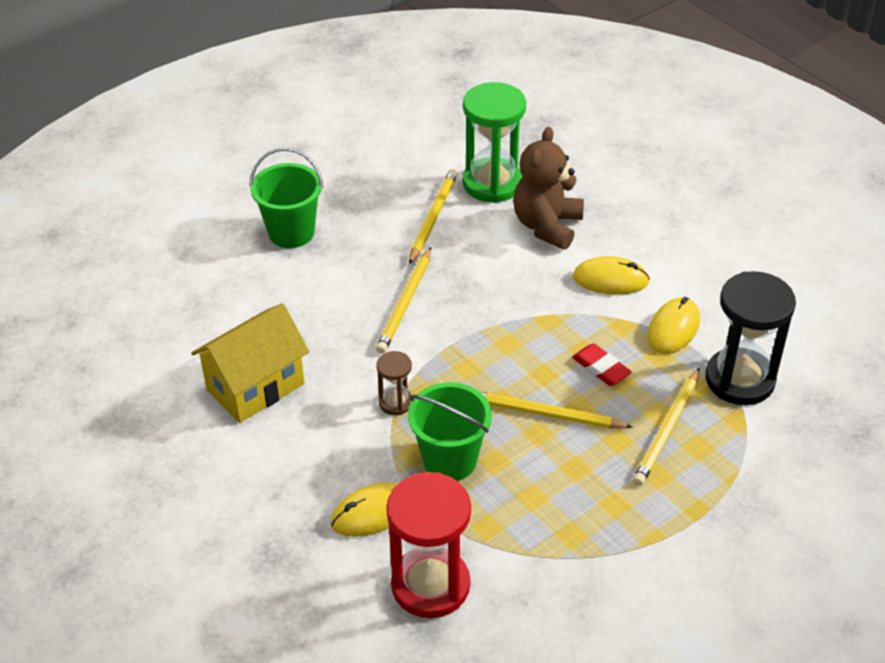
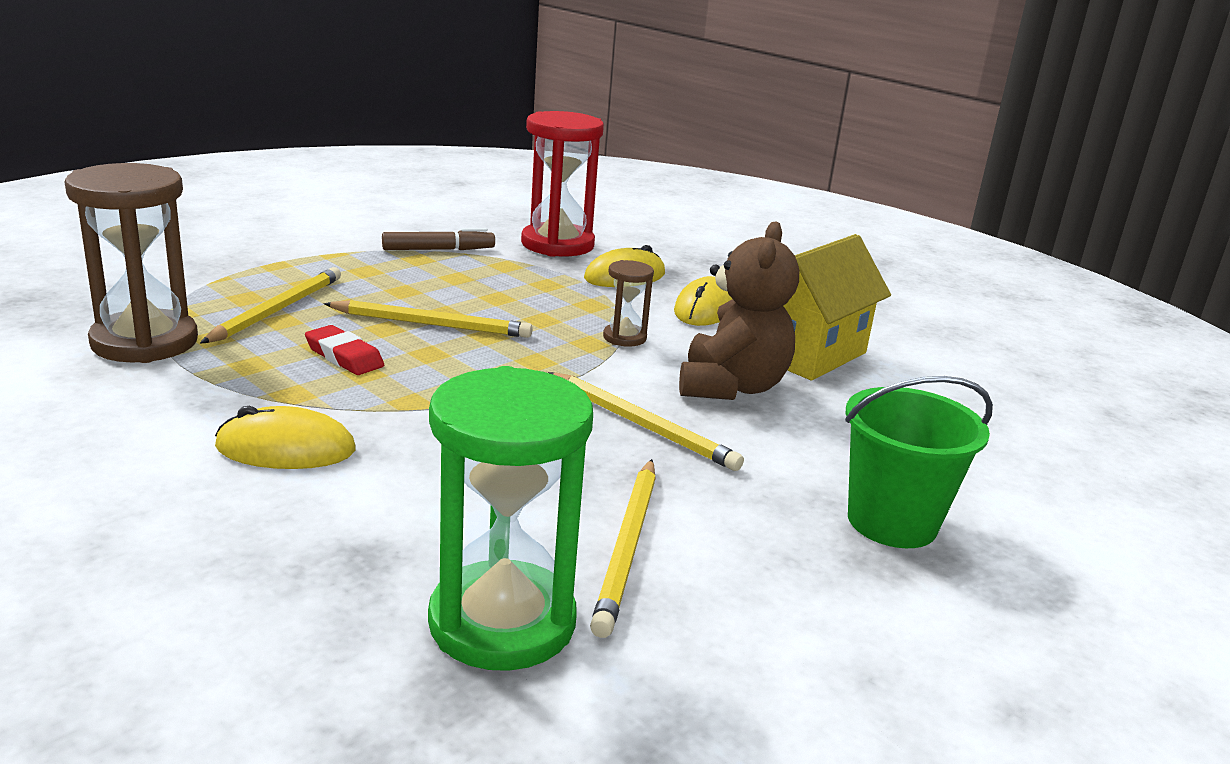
camera: 170 degrees right, 20 degrees down
(405, 303) = (642, 425): yellow pencil -> yellow pencil turned 120 degrees clockwise
(450, 460) = (549, 300): green bucket -> none
(547, 226) = (386, 532): brown teddy bear -> brown teddy bear (731, 387)
(554, 559) = (438, 250): none -> brown marker
(673, 328) = (209, 390): yellow mouse -> yellow mouse (704, 309)
(739, 380) = (145, 342): black hourglass -> brown hourglass

